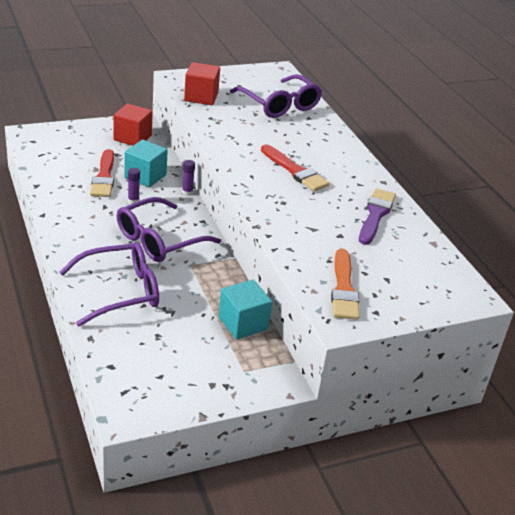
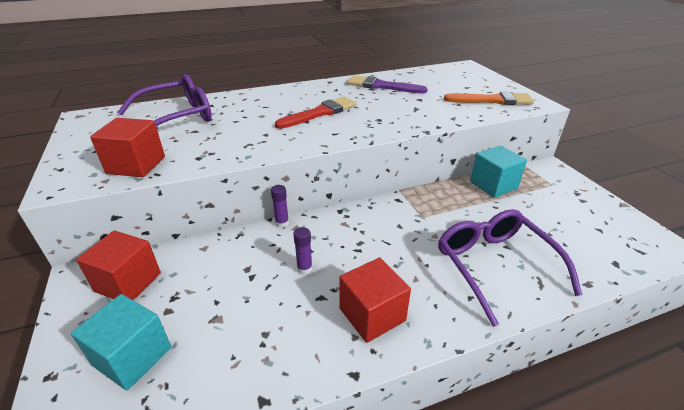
camera: 85 degrees left, 0 degrees up
(84, 225) = (372, 314): none -> red cube
(104, 177) = (241, 305): red brush -> none
(145, 176) = (242, 261): turquoise cube -> turquoise cube (132, 356)
(159, 240) = (385, 241): purple glasses -> none

